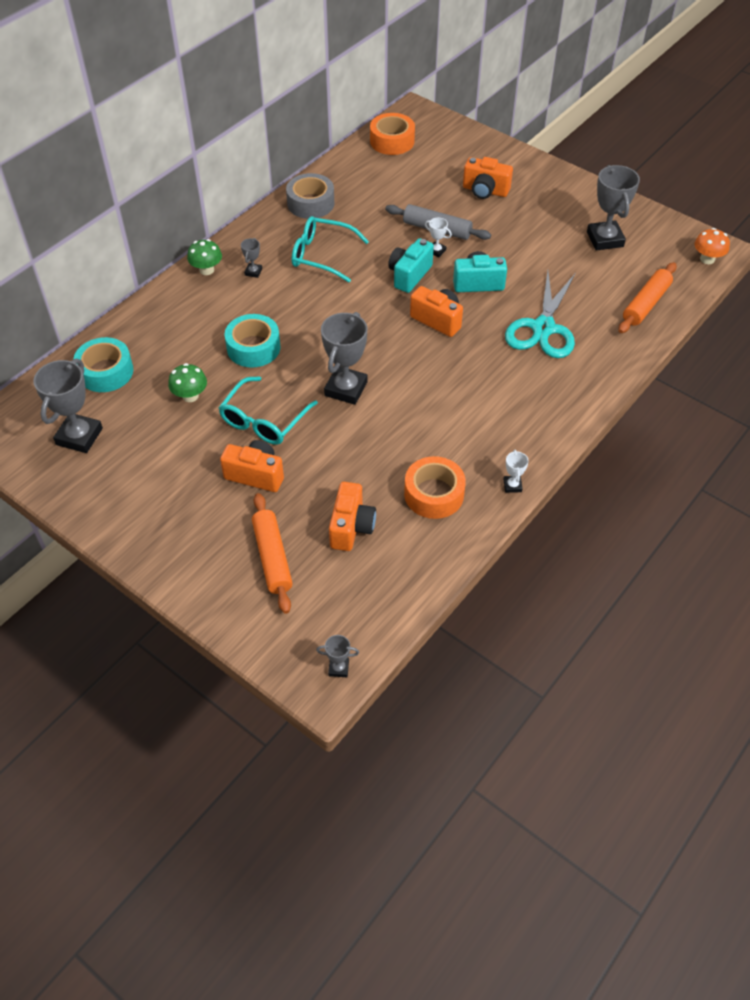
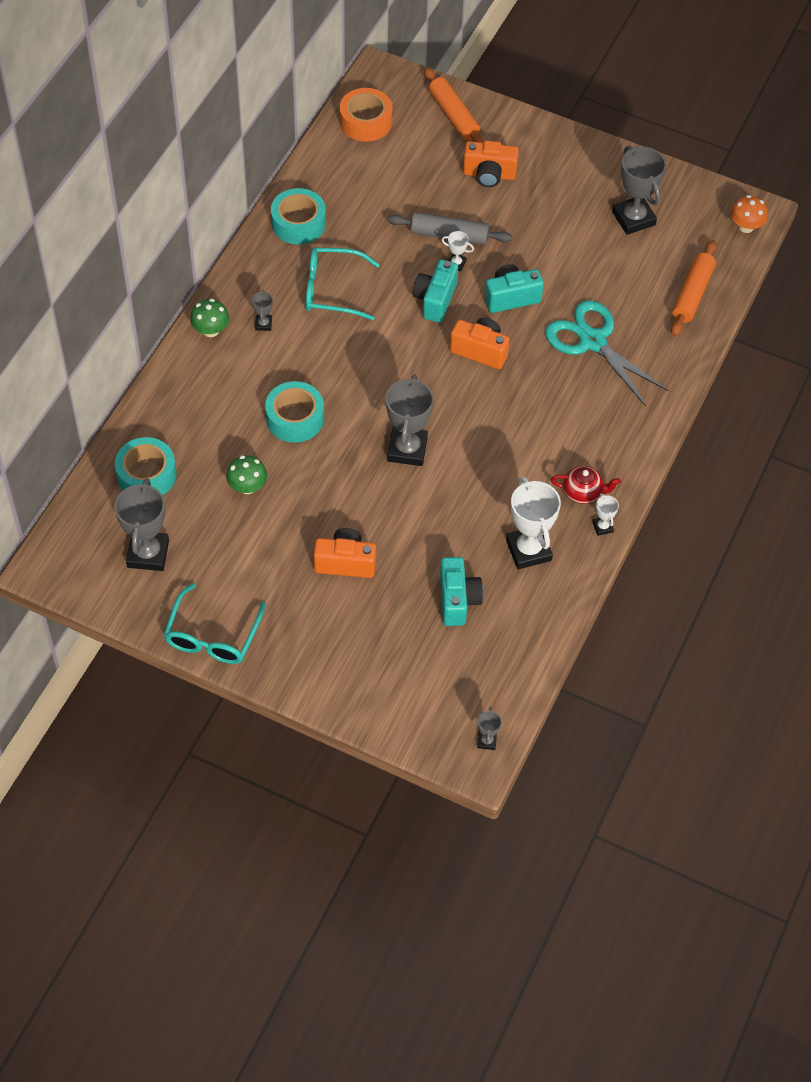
camera: 15 degrees left, 5 degrees up
(264, 420) = (334, 500): turquoise glasses -> turquoise glasses (212, 635)
(272, 557) = (390, 646): orange rolling pin -> orange rolling pin (453, 115)
(310, 203) = (298, 223): grey tape -> turquoise tape
(338, 668) = (487, 741): grey trophy -> grey trophy turned 75 degrees counterclockwise
(351, 527) = (457, 600): orange camera -> turquoise camera
(434, 494) = (528, 550): orange tape -> white trophy
(501, 452) = (583, 492): none -> red teapot
(543, 328) = (592, 341): turquoise scissors -> turquoise scissors turned 135 degrees clockwise

